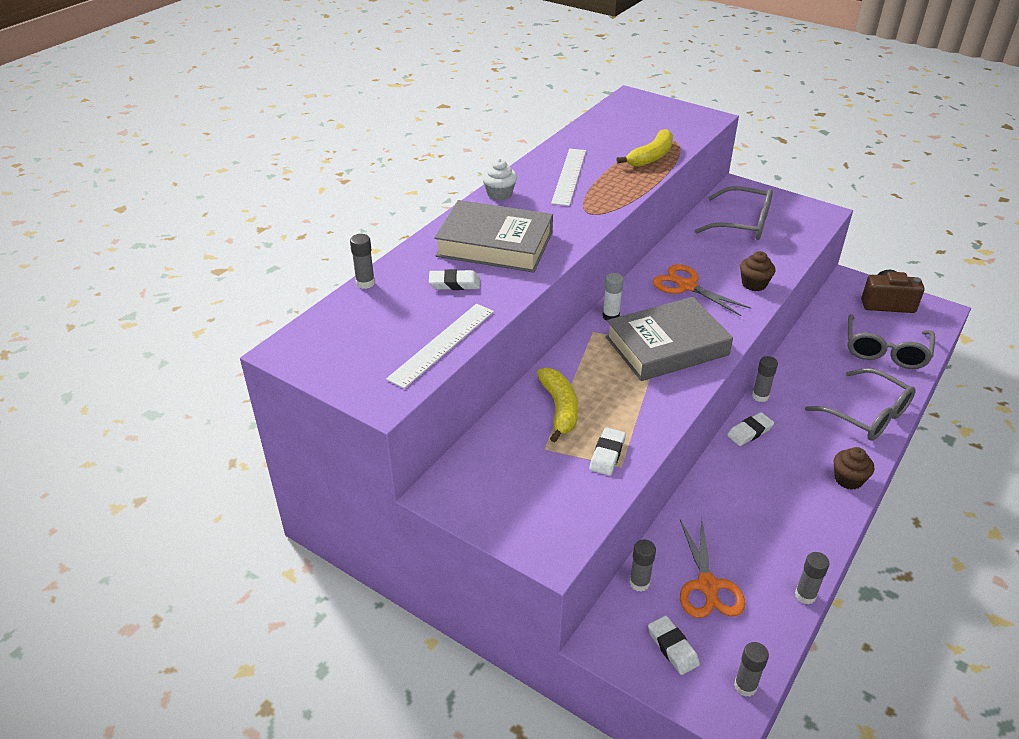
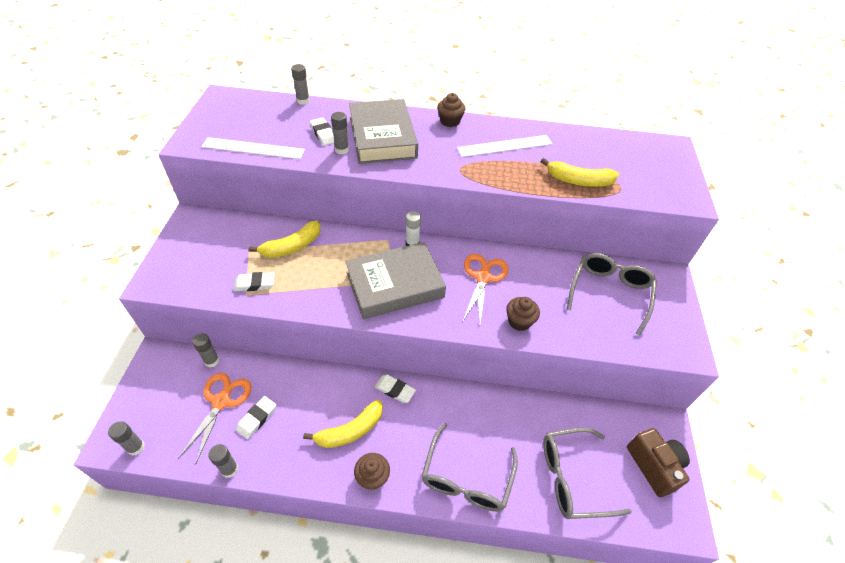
camera: 60 degrees right, 10 degrees up
(499, 194) = (450, 121): white cupcake -> brown cupcake
(667, 346) = (395, 285): grey book -> grey book turned 60 degrees counterclockwise
(672, 647) = (160, 395): white eraser -> white eraser (257, 418)
(707, 585) = (221, 402): orange scissors -> orange scissors turned 135 degrees clockwise
(743, 224) = (609, 292): grey glasses -> grey glasses turned 150 degrees counterclockwise
(760, 396) = (443, 387): grey glue stick -> grey glue stick (341, 150)
(788, 480) = (350, 430): none -> yellow banana

